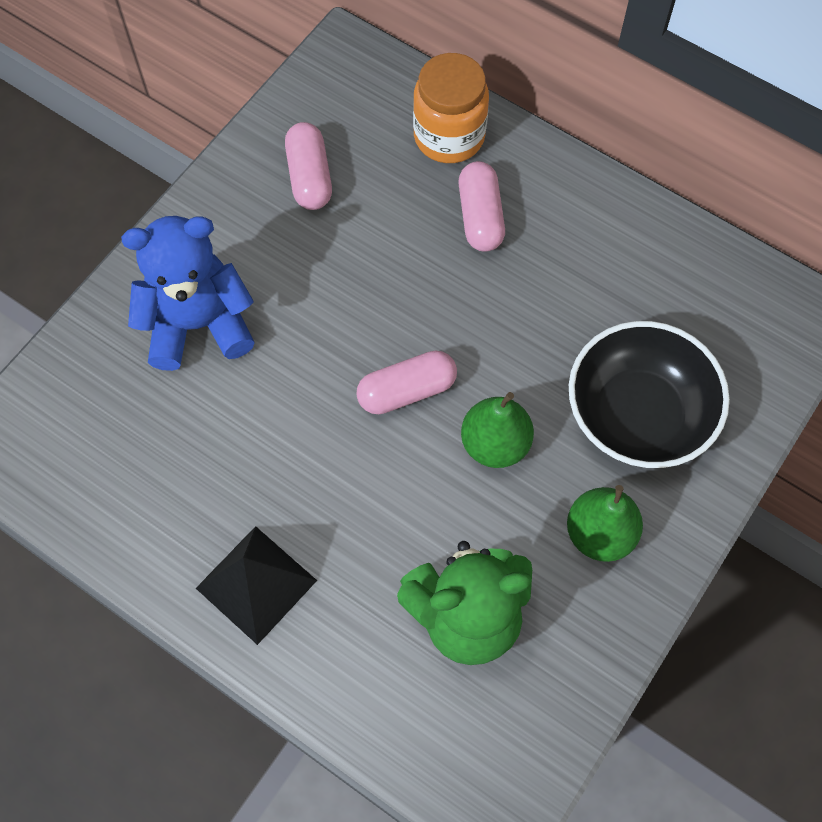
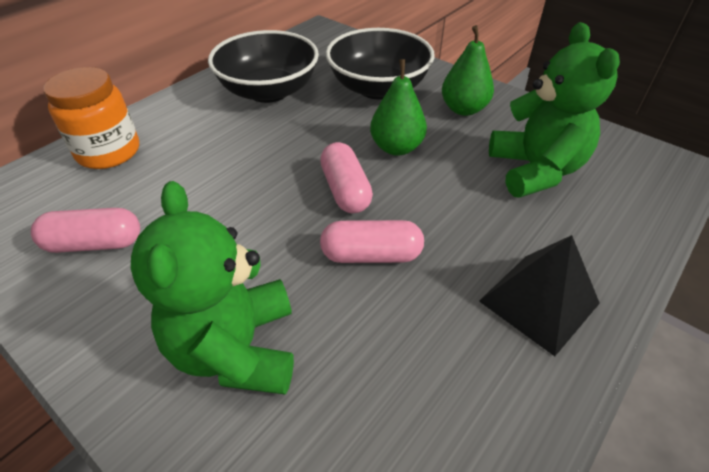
camera: 85 degrees left, 20 degrees down
(198, 324) = (236, 349): blue teddy bear -> green teddy bear
(480, 217) = (196, 141): pink capsule -> pink capsule (371, 255)
(605, 273) = (269, 91): none -> black bowl

